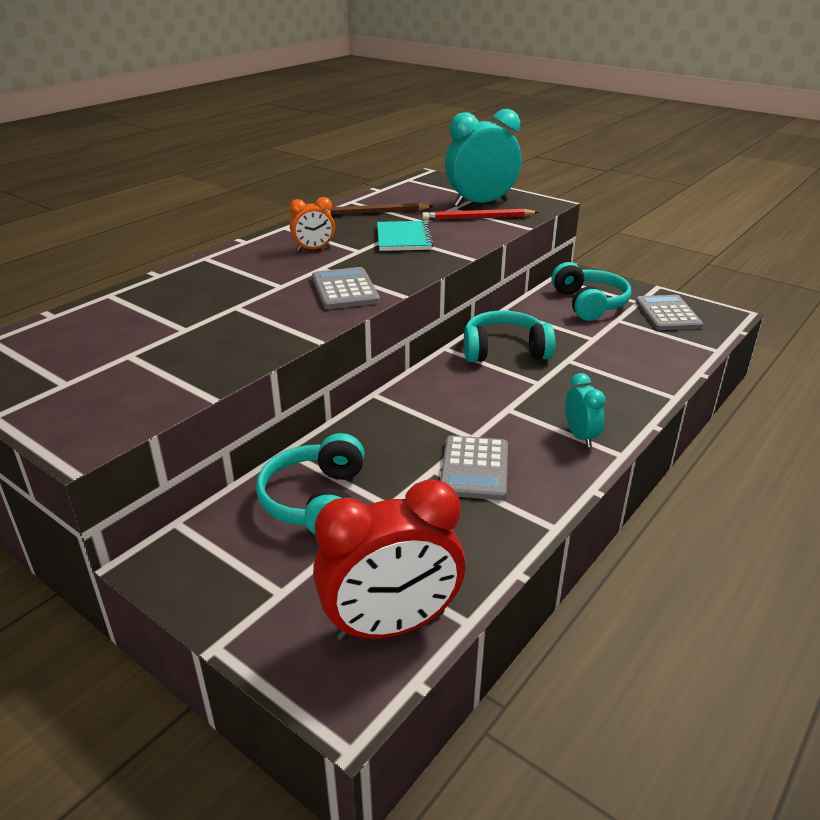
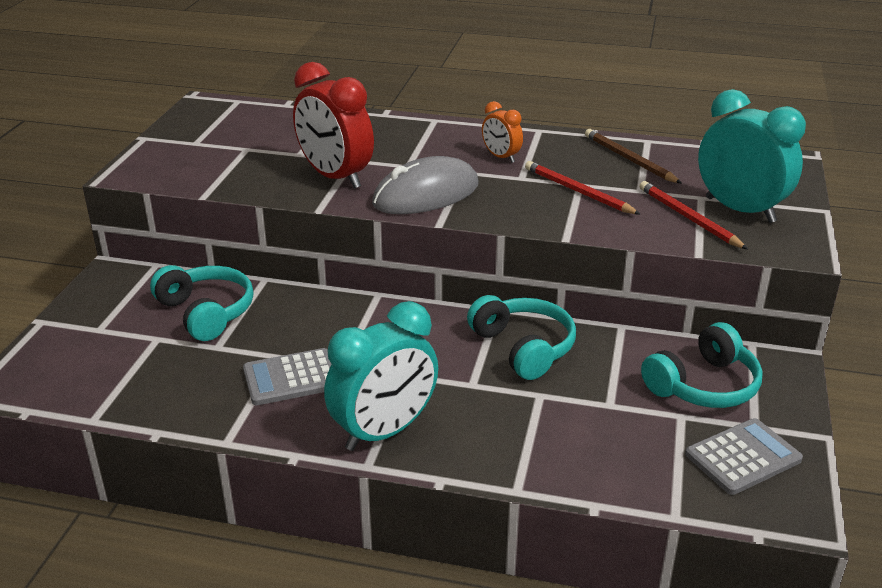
camera: 65 degrees right, 0 degrees up
(316, 501) = (206, 312): turquoise headphones -> turquoise headphones turned 75 degrees clockwise
(345, 289) = (426, 194): grey calculator -> grey mouse
(391, 625) = (79, 385): red clock -> red clock (335, 177)
(403, 238) = (577, 191): turquoise notebook -> red pencil
(580, 436) = (384, 431): turquoise clock -> turquoise clock, size x1.96

